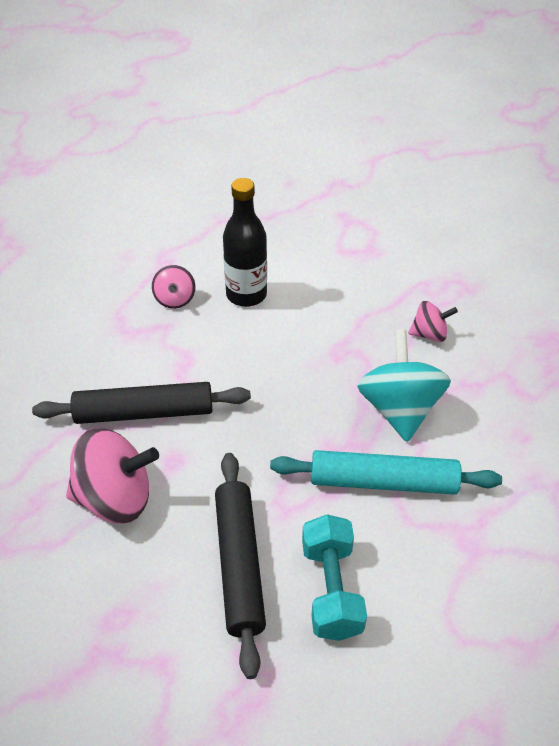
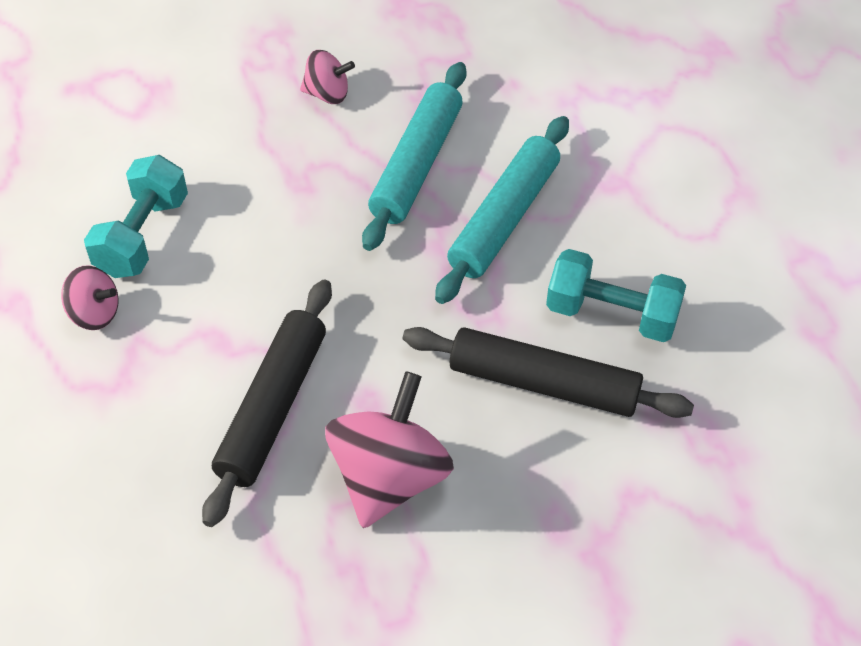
camera: 65 degrees left, 5 degrees up
(246, 295) = (142, 235): black bottle -> turquoise dumbbell
(399, 408) = (416, 164): turquoise spinning top -> turquoise rolling pin
(429, 334) = (327, 94): pink spinning top -> pink spinning top turned 75 degrees clockwise

